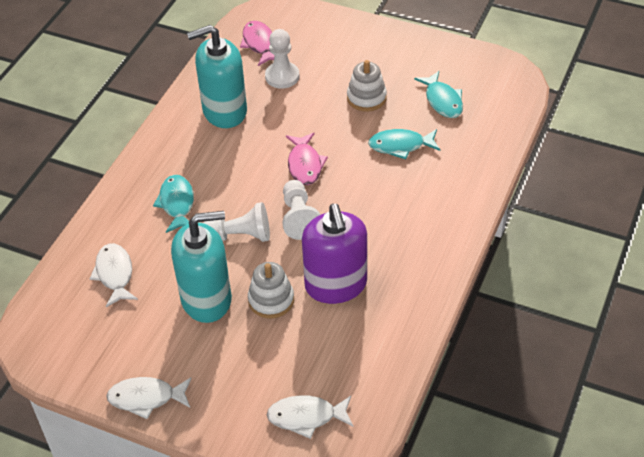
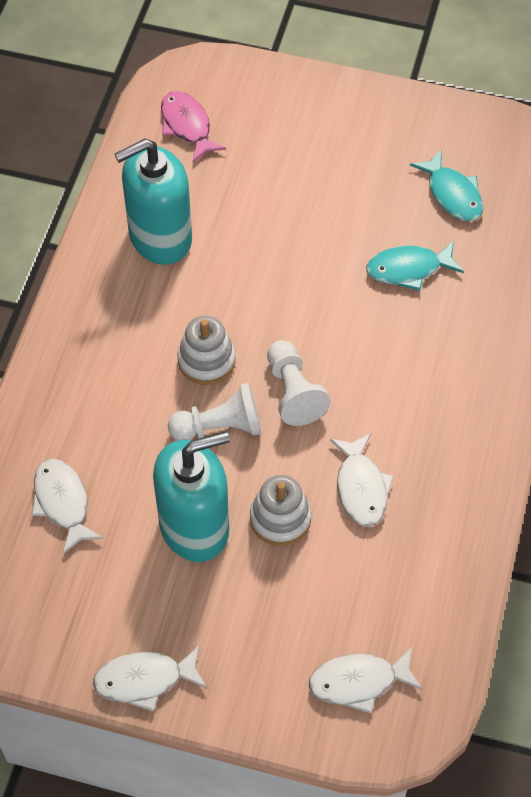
camera: 10 degrees left, 10 degrees up
(177, 203) = (124, 387): turquoise fish -> none
(282, 76) = (228, 175): white pawn -> none
(305, 165) = (286, 310): pink fish -> none
(336, 285) = (361, 487): purple soap dispenser -> white fish
(366, 98) = (350, 199): white stacking toy -> white stacking toy (206, 360)

